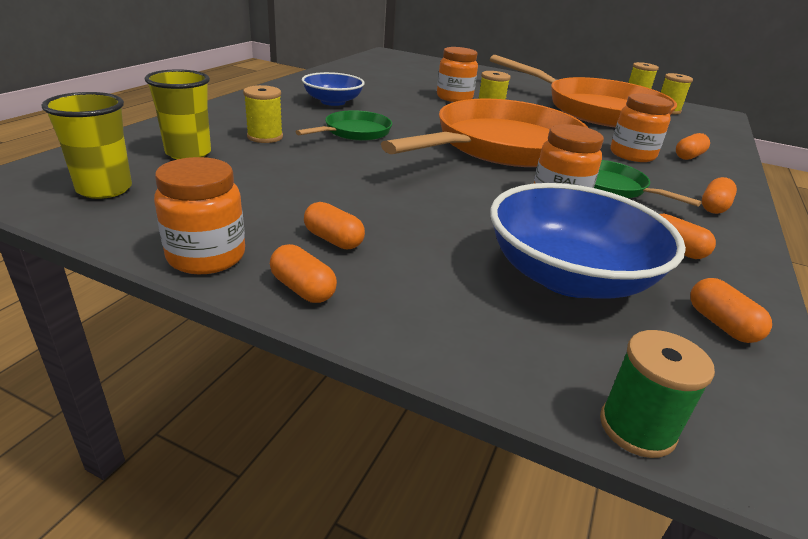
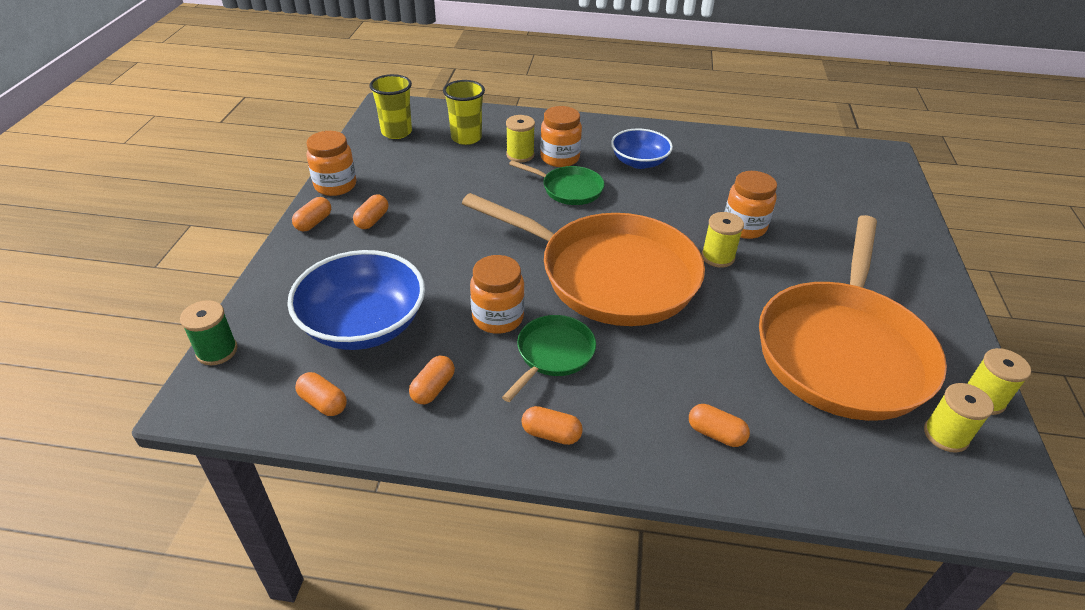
camera: 75 degrees right, 10 degrees up
(632, 155) = (671, 376): orange jar -> orange jar (560, 158)
(721, 324) = (323, 403): orange capsule -> orange capsule turned 75 degrees clockwise

